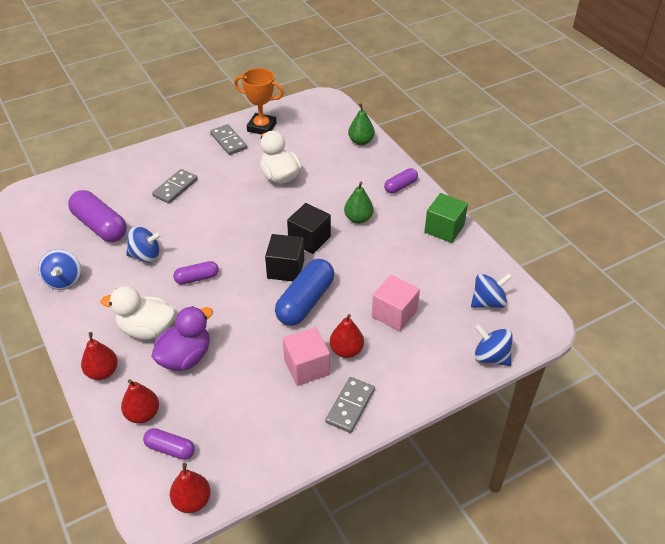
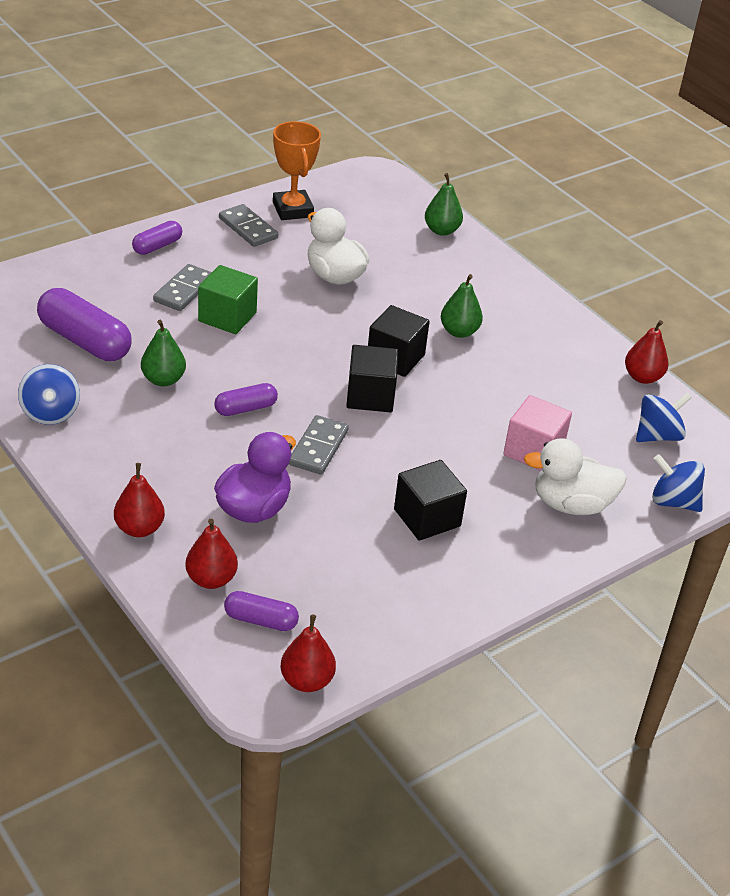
camera: 10 degrees left, 5 degrees down
(146, 255) = (163, 380): blue spinning top -> green pear
(147, 329) = (189, 474): white duck -> white duck (571, 504)
(261, 127) = (293, 210): orange trophy -> orange trophy turned 60 degrees clockwise
(305, 302) = (407, 437): blue capsule -> none
(306, 367) = (427, 518): pink cube -> black cube
(346, 350) = (477, 497): red pear -> red pear (642, 377)
(350, 406) = (496, 563): grey domino -> grey domino (318, 448)
(400, 186) = (510, 290): purple capsule -> purple capsule (157, 246)
(444, 229) = (581, 345): green cube -> green cube (227, 317)

